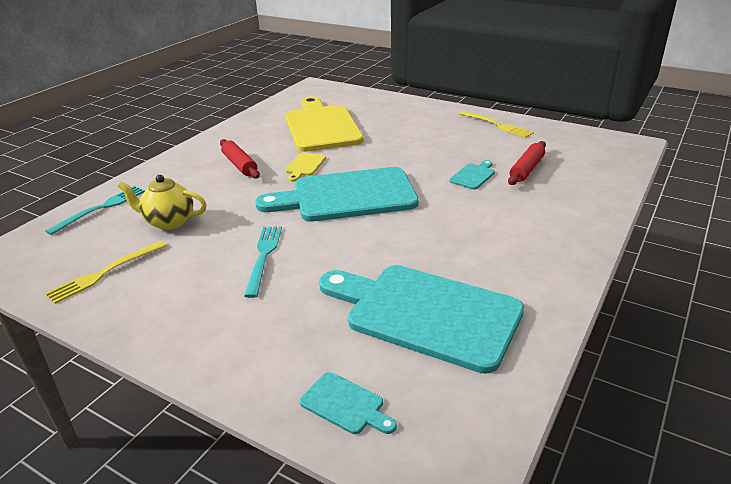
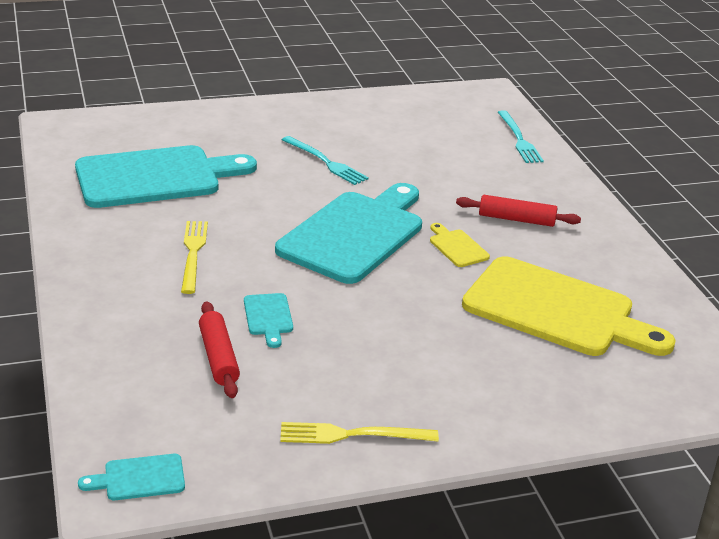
camera: 130 degrees right, 0 degrees up
(105, 273) = (406, 114): yellow fork -> yellow fork (193, 253)
(169, 222) = (446, 153): yellow teapot -> none
(345, 405) = (147, 123): turquoise cutting board -> turquoise cutting board (139, 478)

